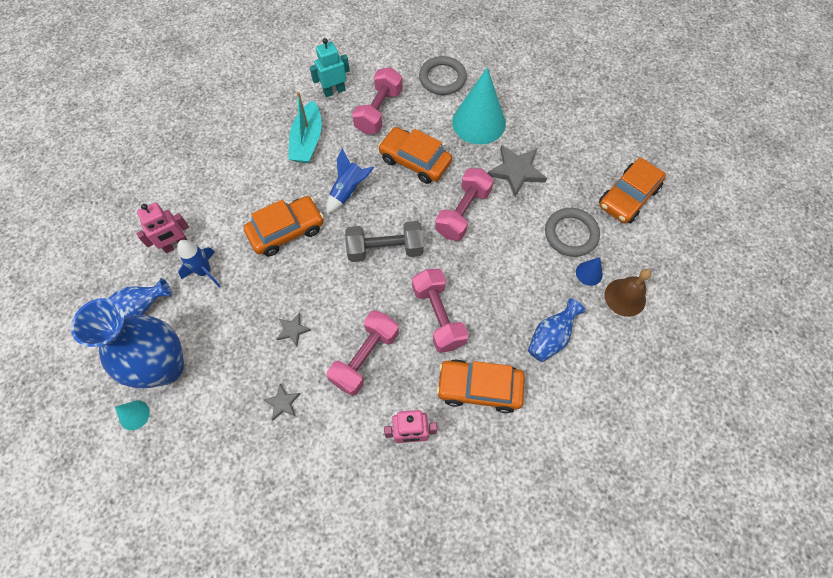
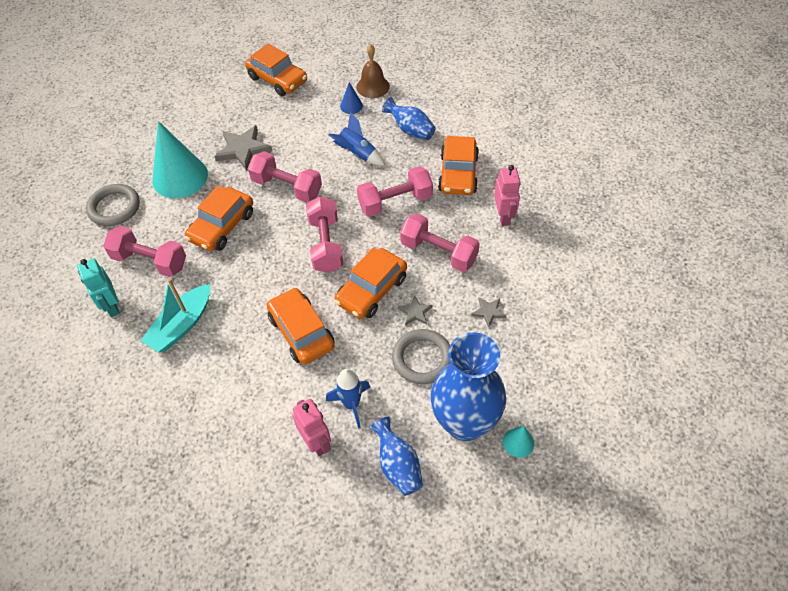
camera: 90 degrees left, 10 degrees down
(307, 141) = (182, 325): turquoise boat -> turquoise boat turned 120 degrees clockwise
(325, 290) = (371, 290): none -> orange car
(348, 191) = (254, 280): blue rocket -> blue rocket (357, 154)
(385, 249) = (326, 244): grey dumbbell -> pink dumbbell
(571, 234) = (313, 115): grey ring -> grey ring (422, 358)

